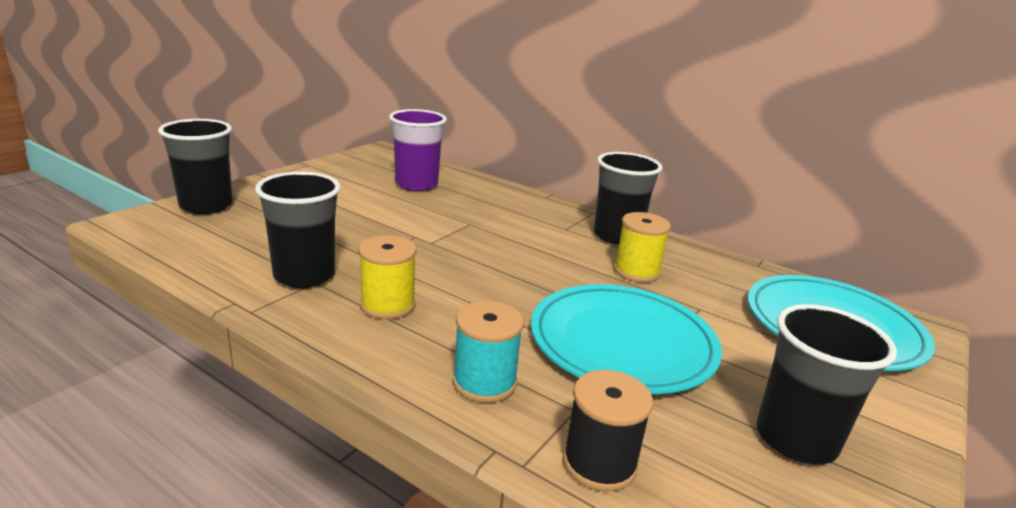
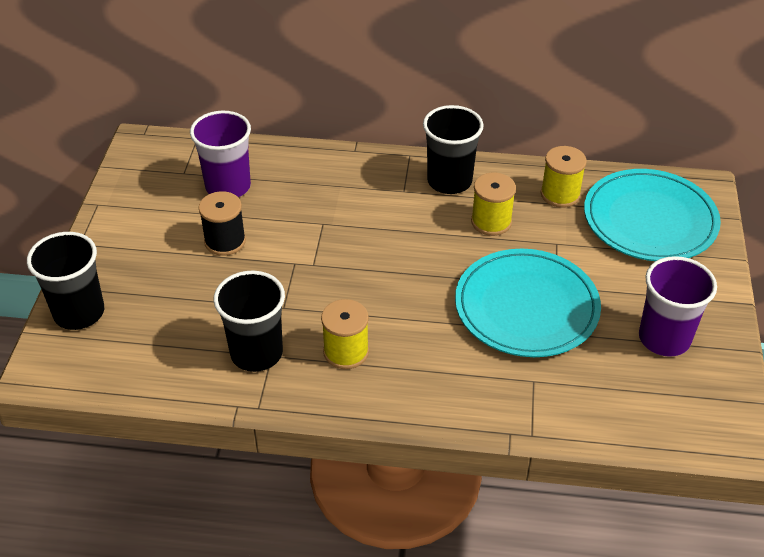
camera: 25 degrees left, 20 degrees up
(484, 382) = (466, 387): turquoise spool -> none
(599, 463) = (570, 412): black spool -> black spool (225, 241)
(730, 277) = (560, 194): none -> yellow spool
(796, 439) = (664, 338): black cup -> purple cup

